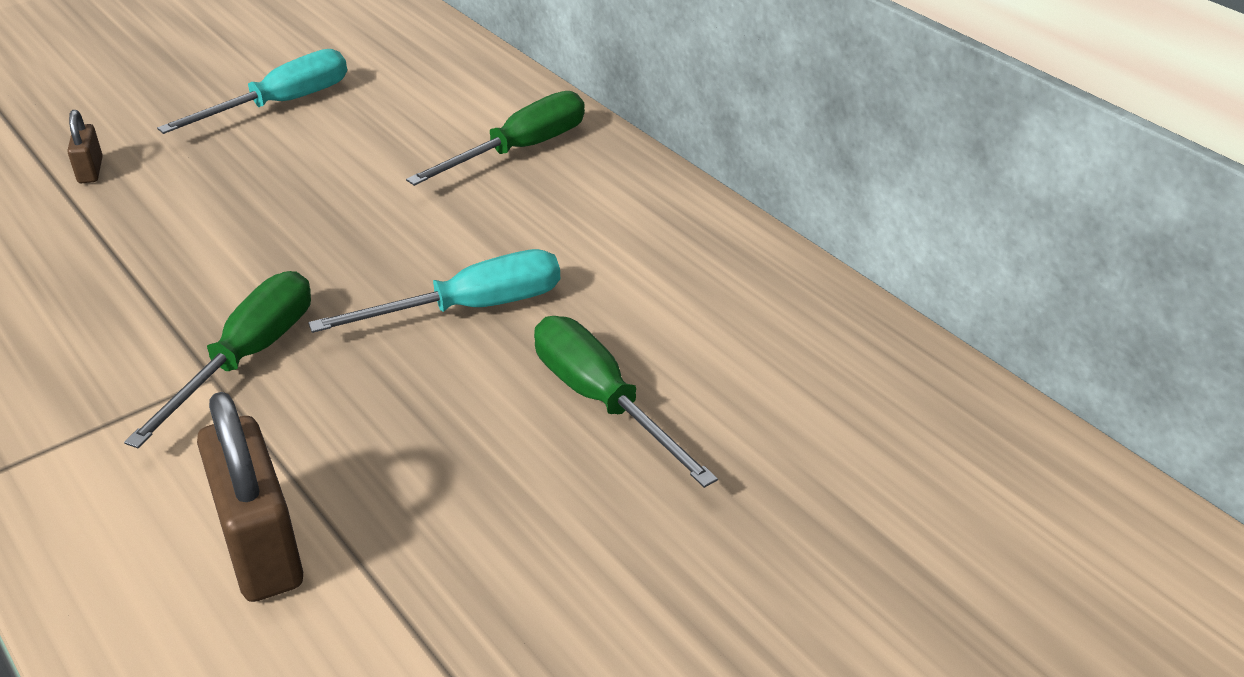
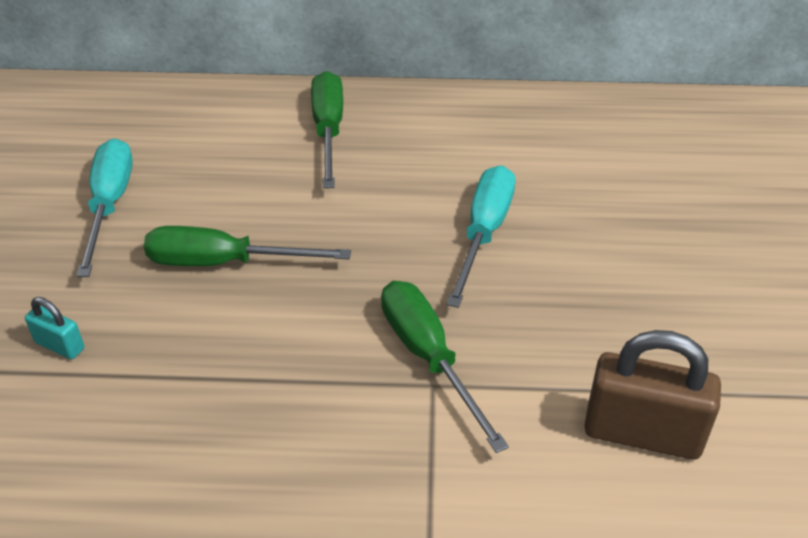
camera: 50 degrees left, 5 degrees up
(90, 170) = (59, 345): brown padlock -> turquoise padlock
(602, 401) = (632, 225): green screwdriver -> green screwdriver (224, 262)

